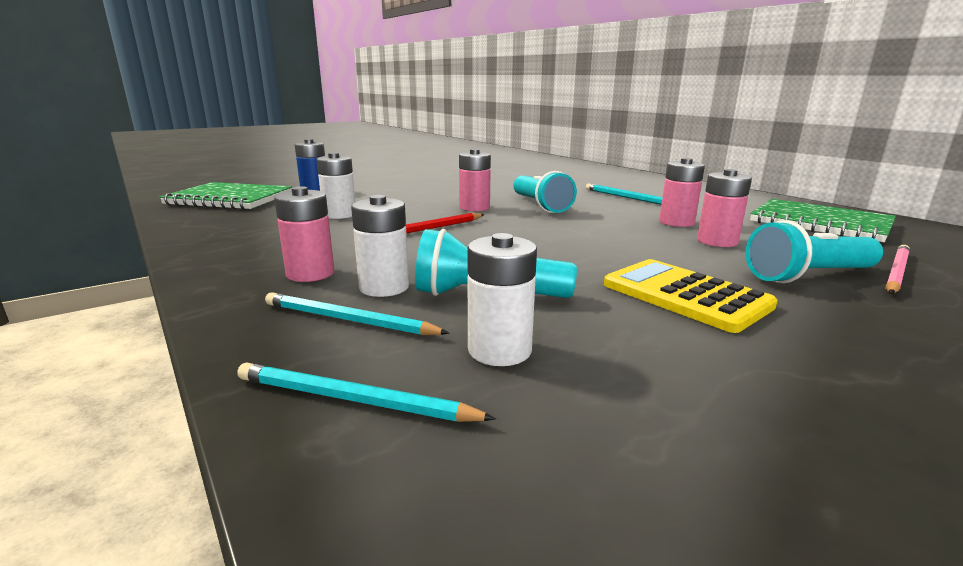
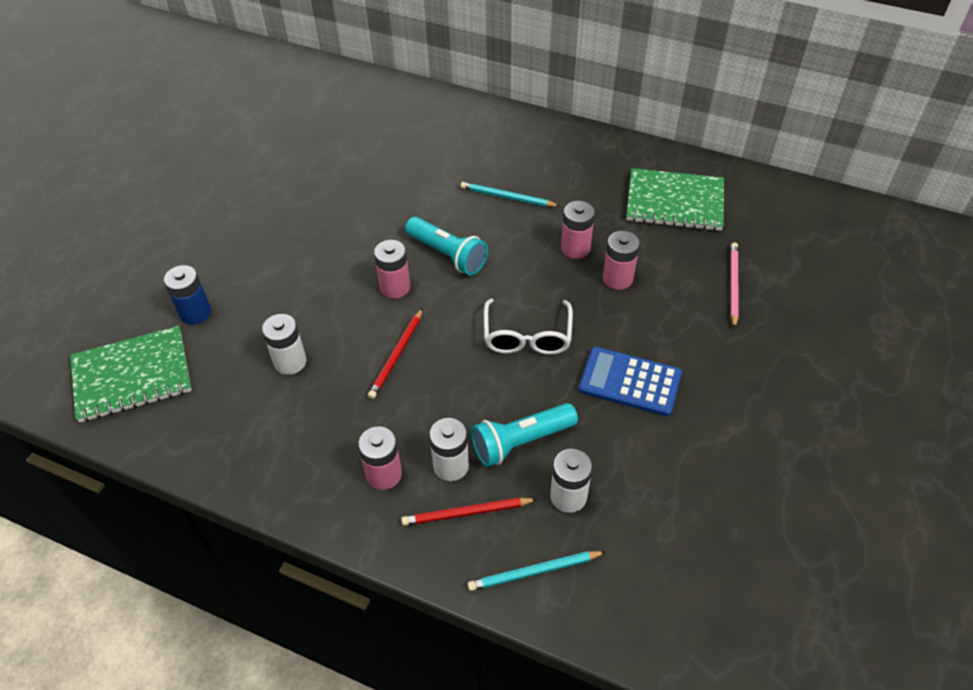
camera: 30 degrees left, 30 degrees up
(349, 320) = (467, 513): turquoise pencil -> red pencil
(573, 246) = (527, 337): none -> white glasses
(685, 295) = (630, 382): yellow calculator -> blue calculator
(808, 276) = (687, 316): turquoise flashlight -> none

